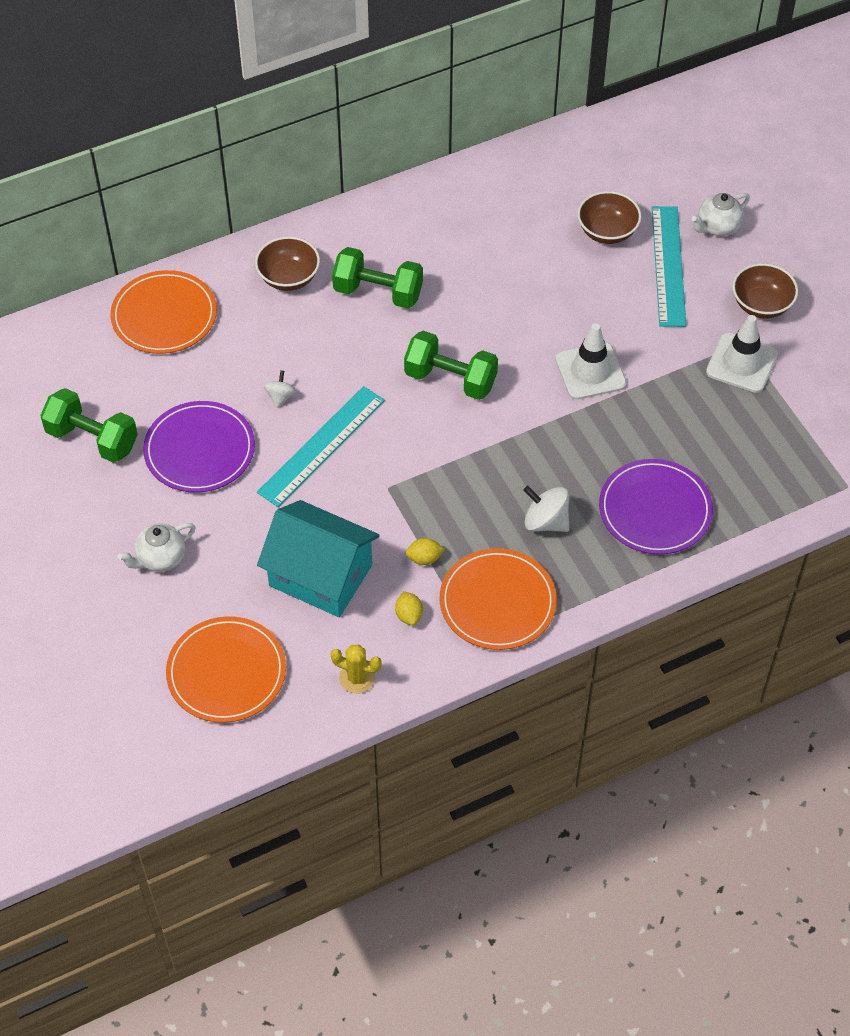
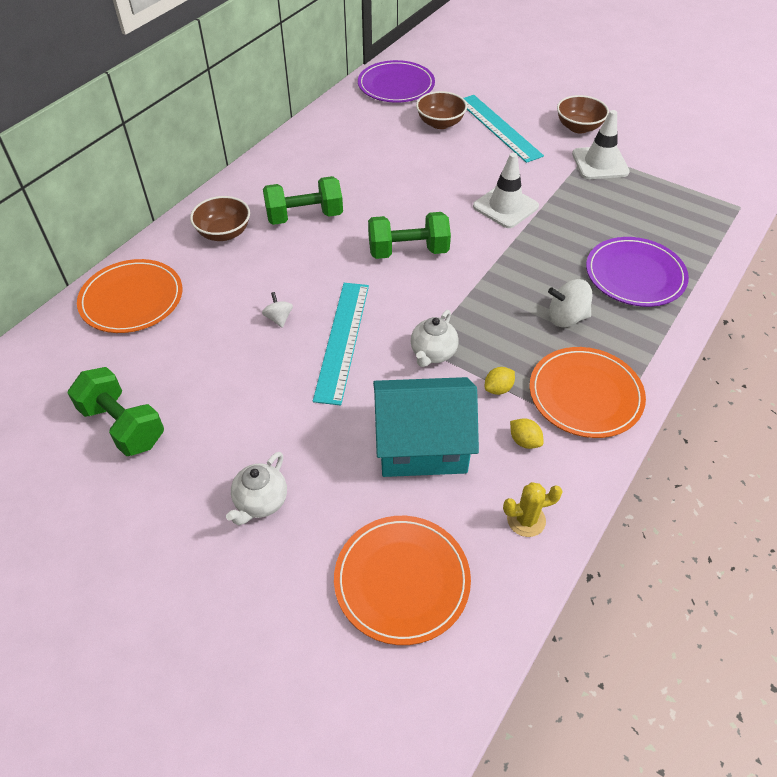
camera: 30 degrees left, 5 degrees down
(92, 439) = (123, 425): green dumbbell -> green dumbbell turned 45 degrees clockwise
(199, 450) = (235, 390): purple plate -> purple plate (396, 85)
(717, 227) = (509, 97): white teapot -> white teapot (433, 353)

